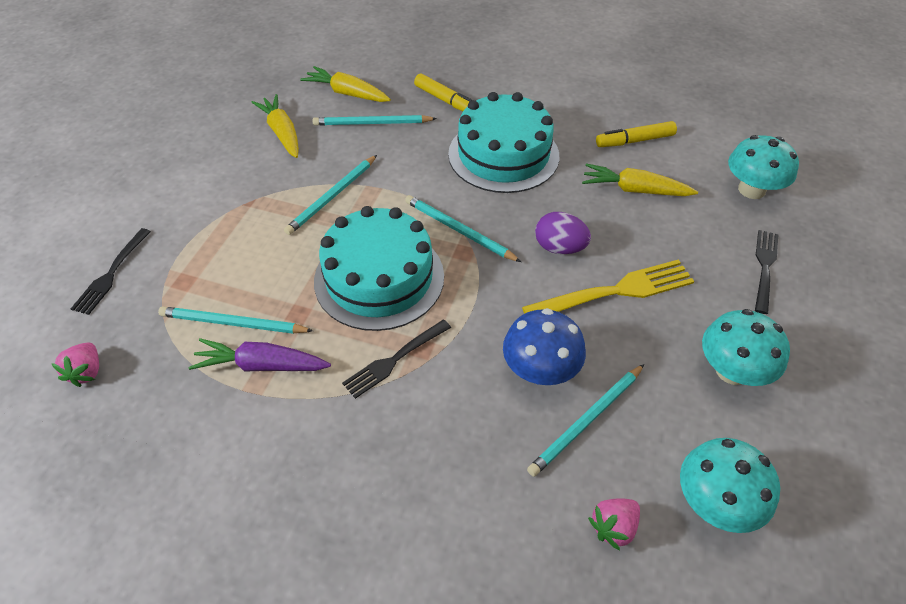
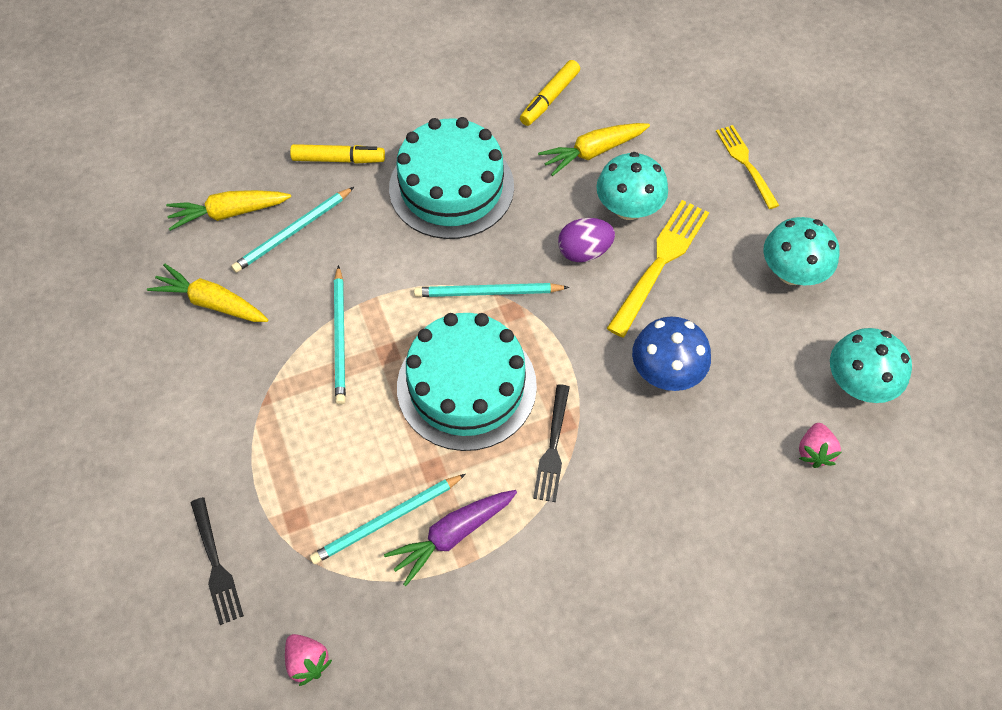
camera: 40 degrees left, 10 degrees up
(586, 421) = (732, 387): turquoise pencil -> none
(751, 190) = (680, 92): turquoise mushroom -> turquoise mushroom (628, 208)
(764, 267) = (746, 164): black fork -> yellow fork

